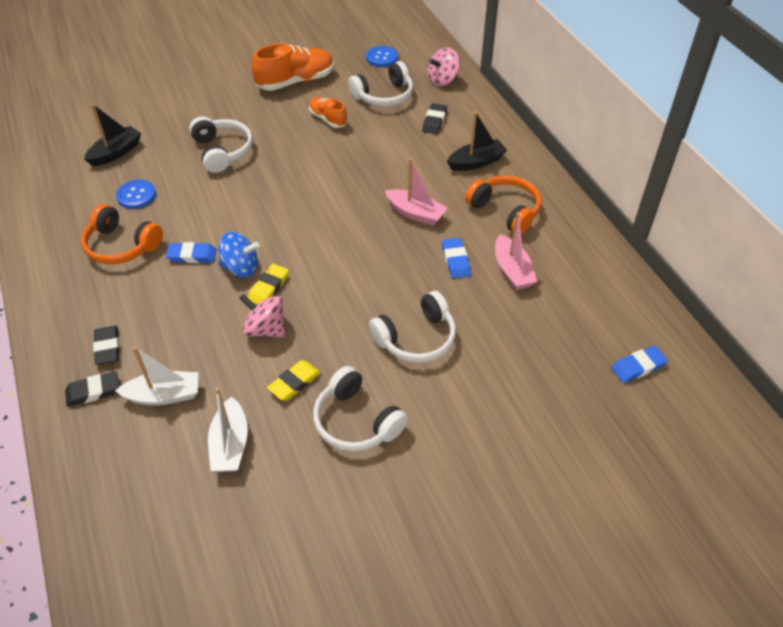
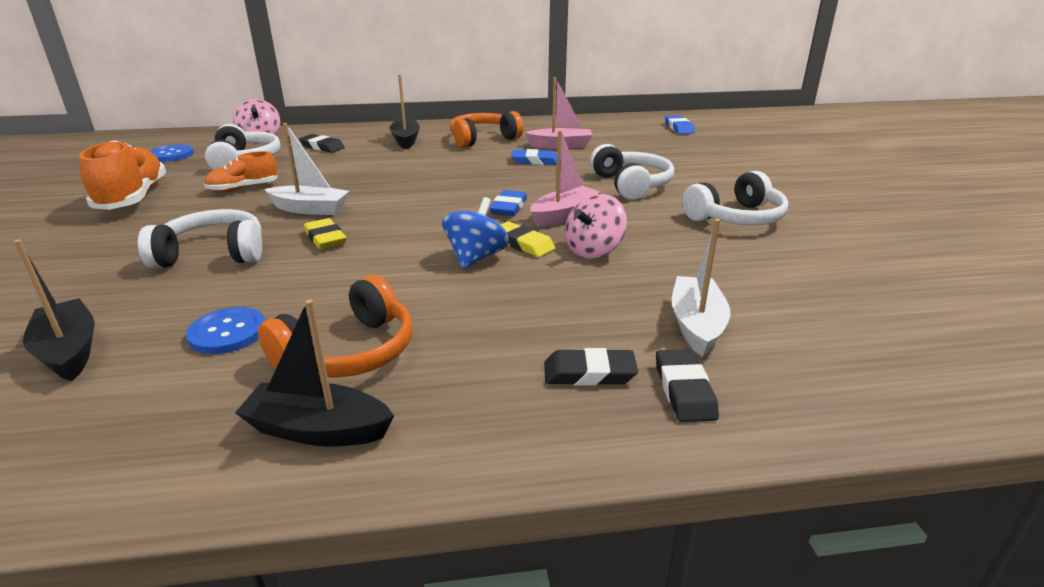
camera: 75 degrees left, 20 degrees down
(59, 257) = (318, 429): none -> black boat
(192, 255) = (424, 290): blue eraser -> blue eraser (508, 207)
(230, 444) = (776, 283): white boat -> white boat (310, 209)
(294, 382) = (682, 241): yellow eraser -> yellow eraser (325, 238)
(415, 213) = (456, 168): pink boat -> pink boat (564, 215)

